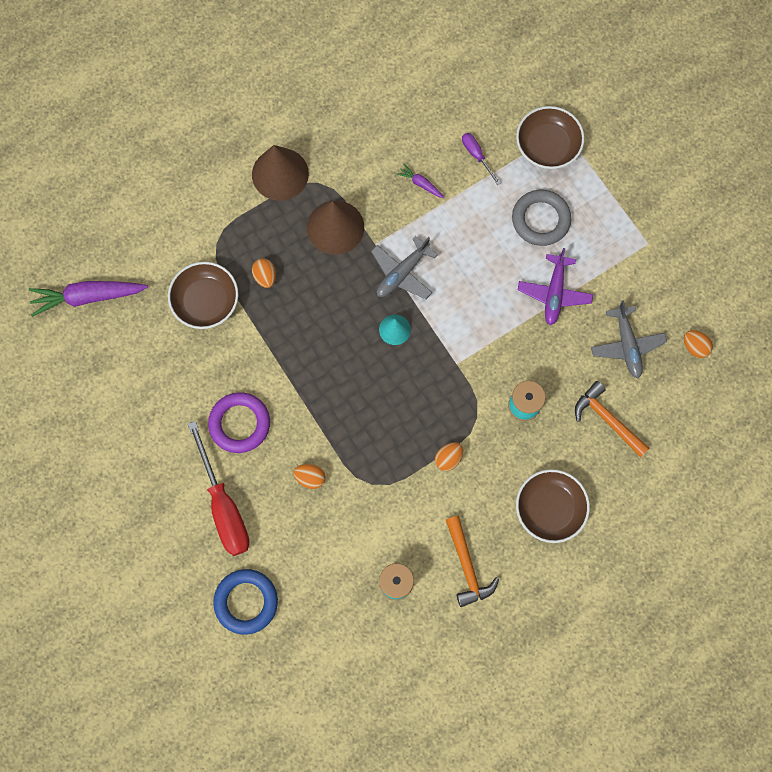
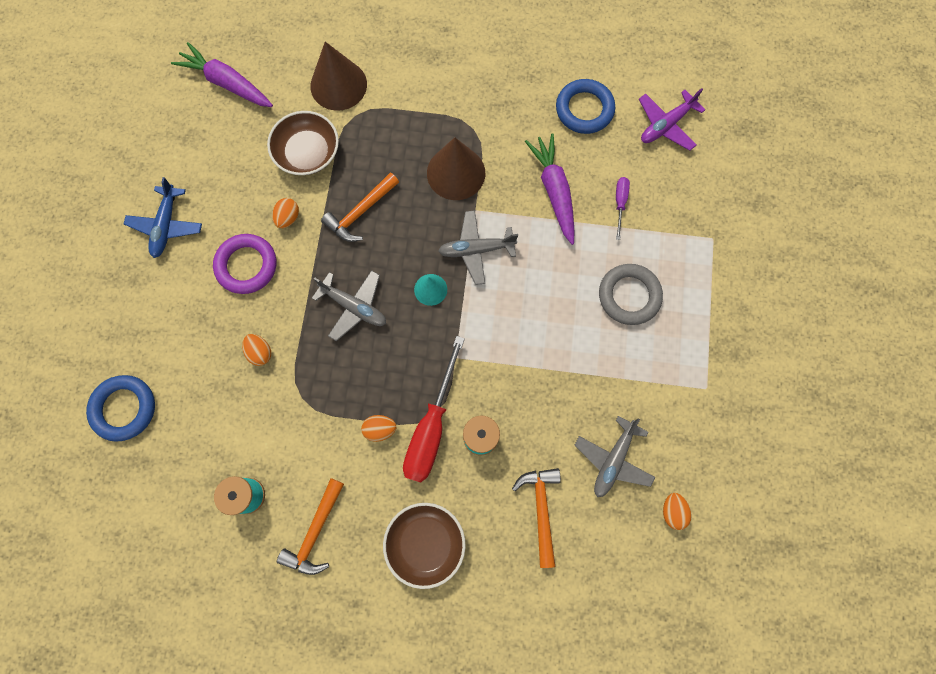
camera: 40 degrees right, 0 degrees up
(147, 444) = (166, 225): none -> blue plane
(224, 506) = (177, 319): red screwdriver -> red screwdriver (431, 427)
(265, 277) = (368, 169): orange egg -> orange egg (288, 218)
(280, 174) = (450, 100): brown cone -> brown cone (338, 85)
(290, 314) = (360, 213): none -> orange hammer
(349, 387) = (354, 306): none -> grey plane
(389, 103) = (584, 109): none -> blue ring
(420, 184) = (554, 191): purple carrot -> purple carrot, size x2.12
(547, 146) = (687, 240): brown bowl -> none
(554, 293) = (588, 365): purple plane -> purple plane (666, 125)

